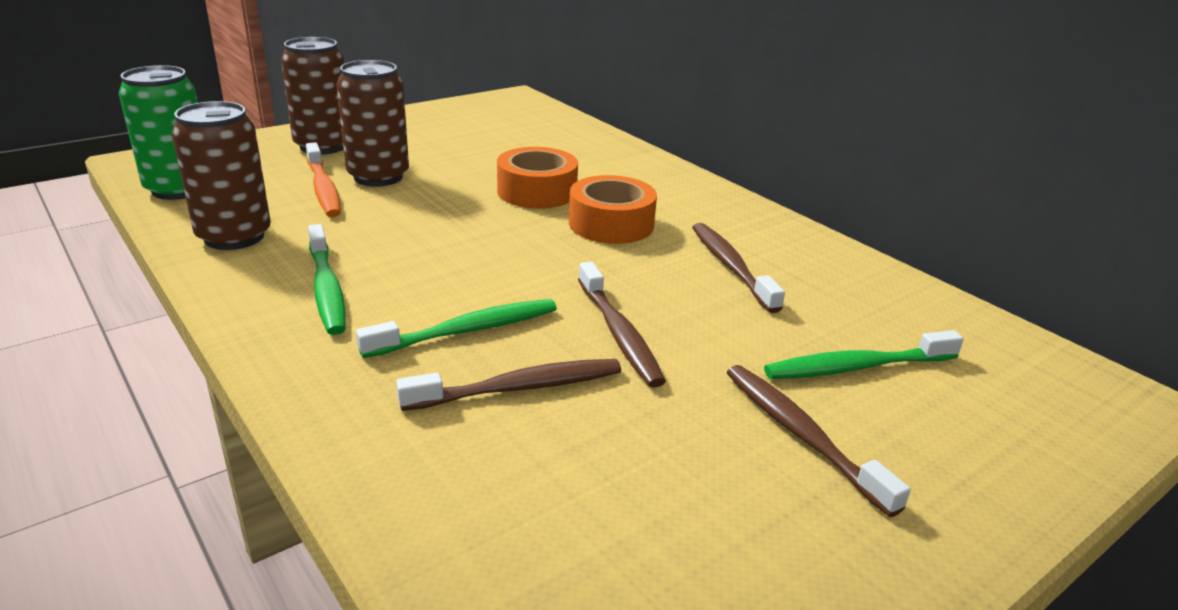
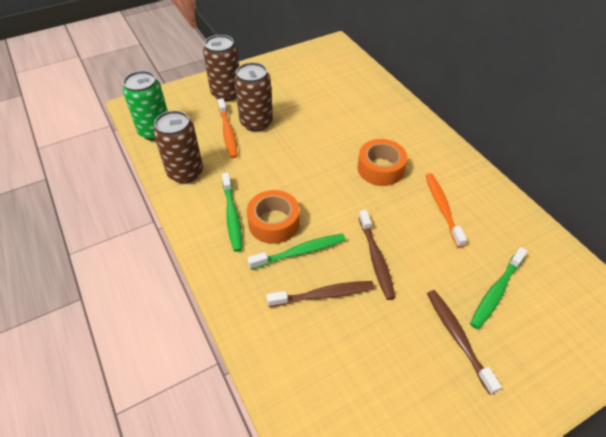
camera: 10 degrees right, 20 degrees up
(537, 191) = (342, 138): orange tape -> orange tape (274, 223)
(731, 267) = (442, 208): brown toothbrush -> orange toothbrush
(857, 367) = (496, 292): green toothbrush -> green toothbrush turned 45 degrees counterclockwise

